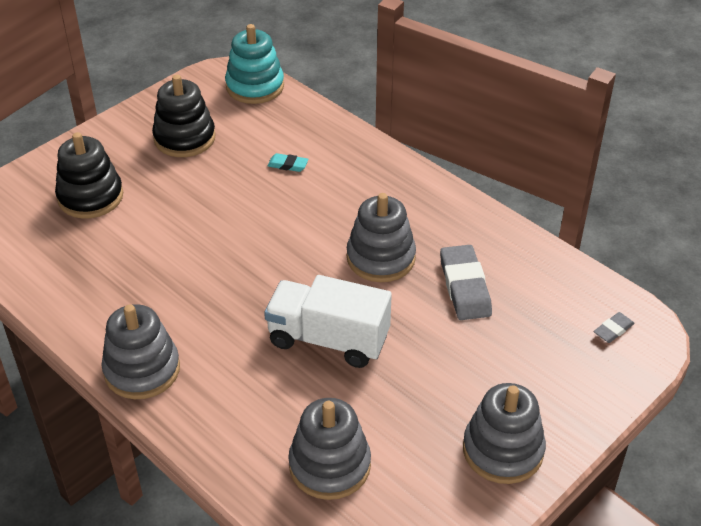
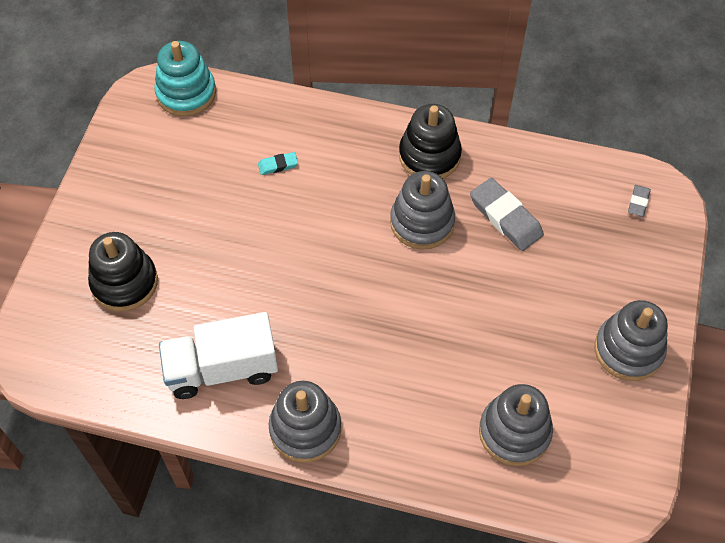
camera: 30 degrees left, 15 degrees up
(184, 138) = (163, 179): black stacking toy -> black stacking toy (429, 156)
(328, 339) = (434, 321): white truck -> white truck (222, 369)

